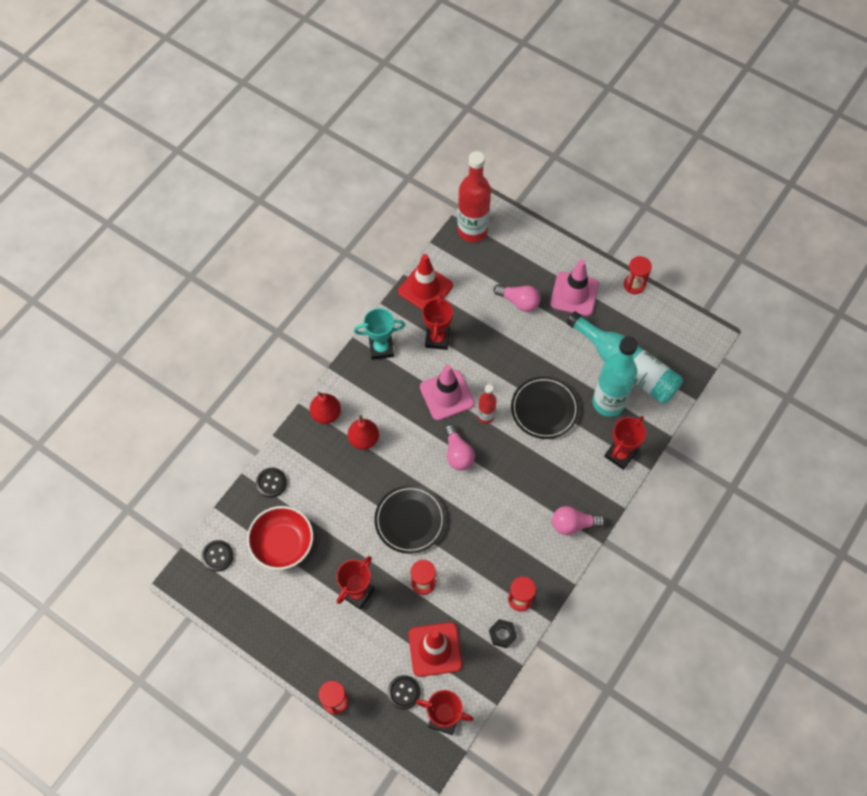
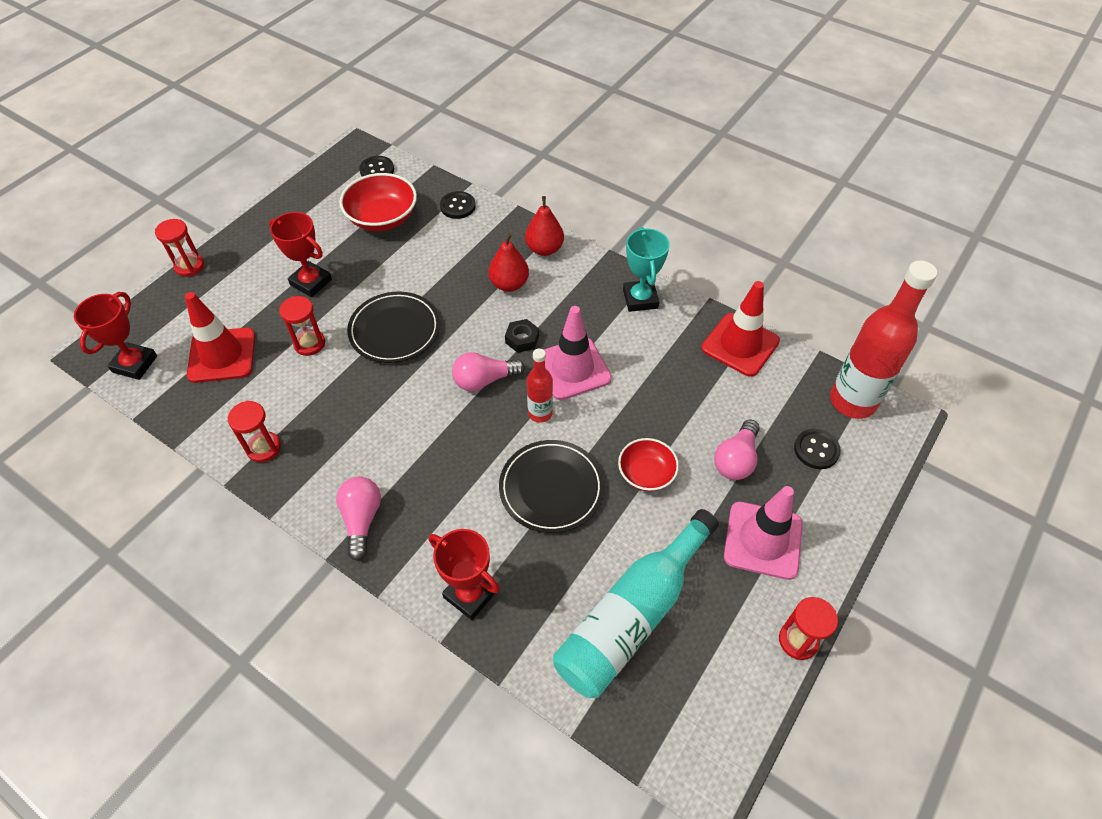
camera: 90 degrees right, 10 degrees down
(404, 692) = (179, 326): black button -> black button (816, 450)
(437, 339) = (660, 358): red trophy -> none
(502, 634) = (221, 427): black nut -> black nut (522, 339)
(531, 353) = (646, 473): none -> red bowl
(608, 403) = (563, 582): turquoise bottle -> none

